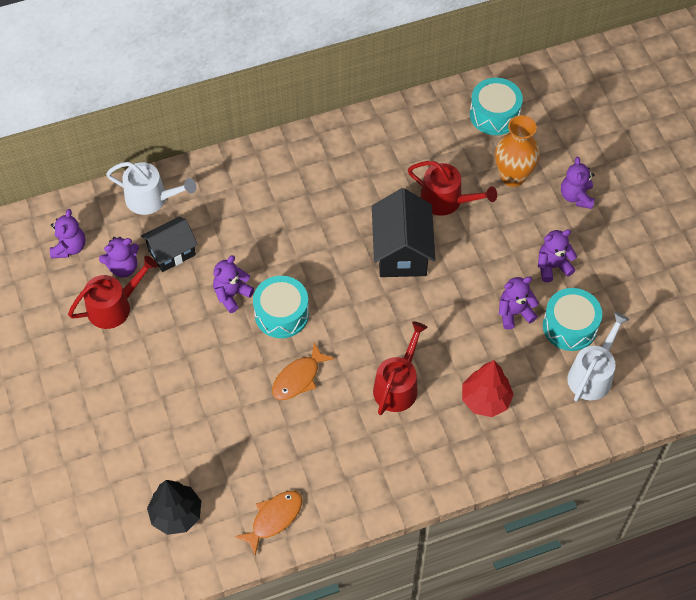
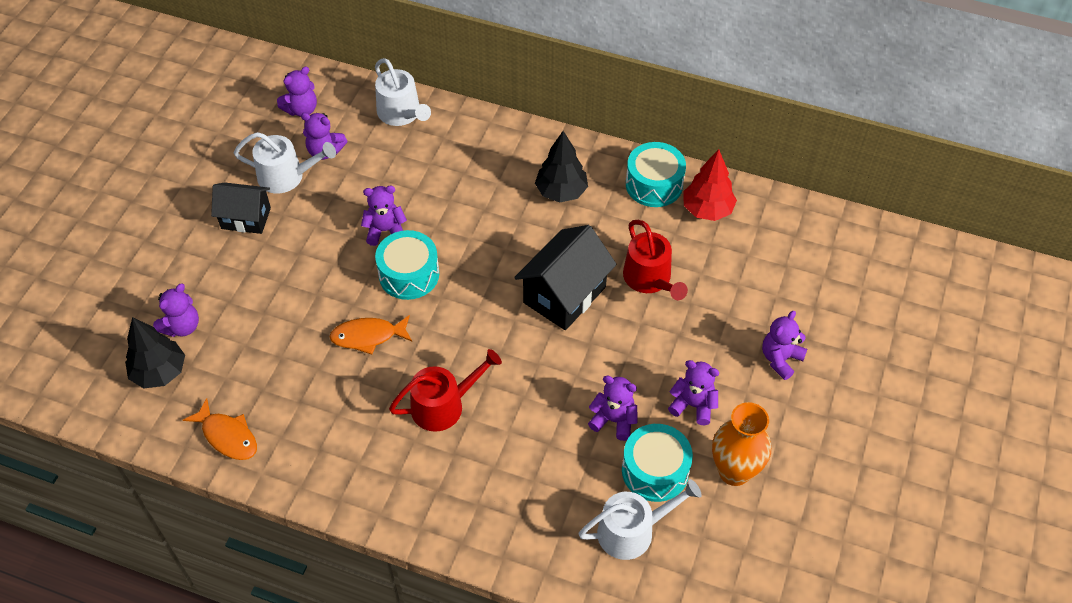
camera: 40 degrees right, 5 degrees down
(114, 306) = (286, 176): red watering can -> white watering can
(156, 471) = (182, 326): none -> purple teddy bear
(172, 252) = (373, 165): black house -> black house (246, 218)
(274, 519) = (227, 436): orange fish -> orange fish turned 45 degrees clockwise
(327, 179) = (561, 192): none -> black tree
(485, 400) = (508, 476): red tree -> red tree (707, 210)
(494, 114) = (771, 235): turquoise drum -> turquoise drum (654, 184)
(513, 176) = (735, 300): orange vase -> orange vase (734, 471)

